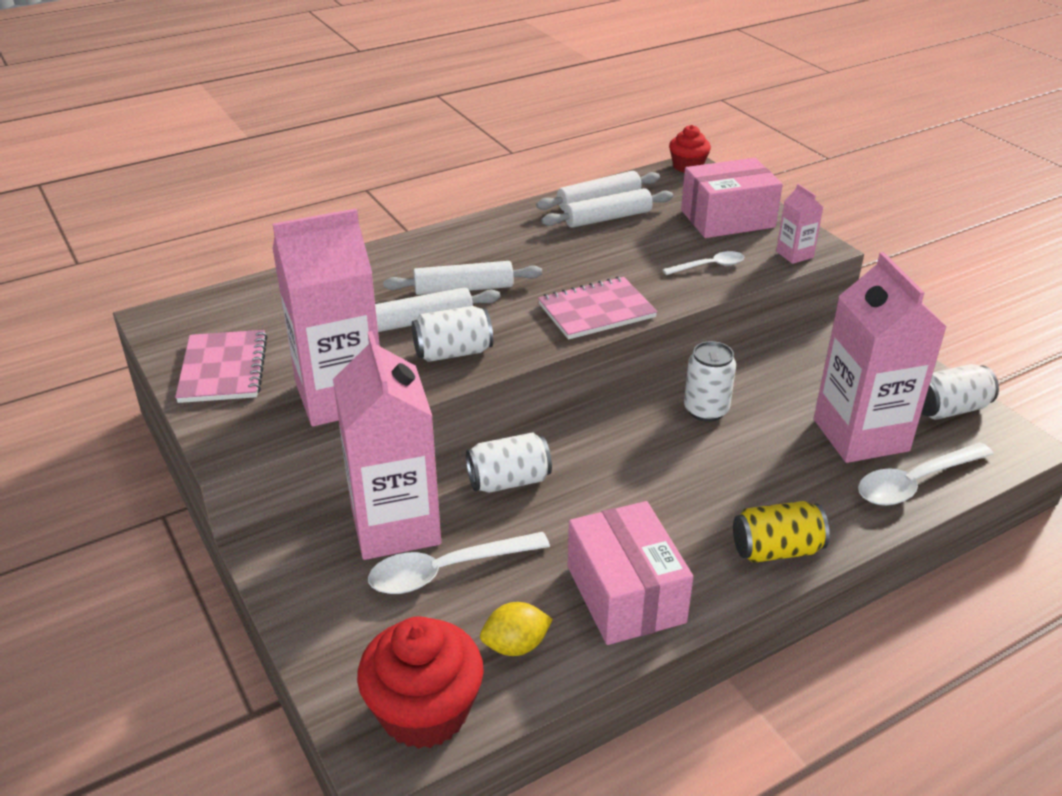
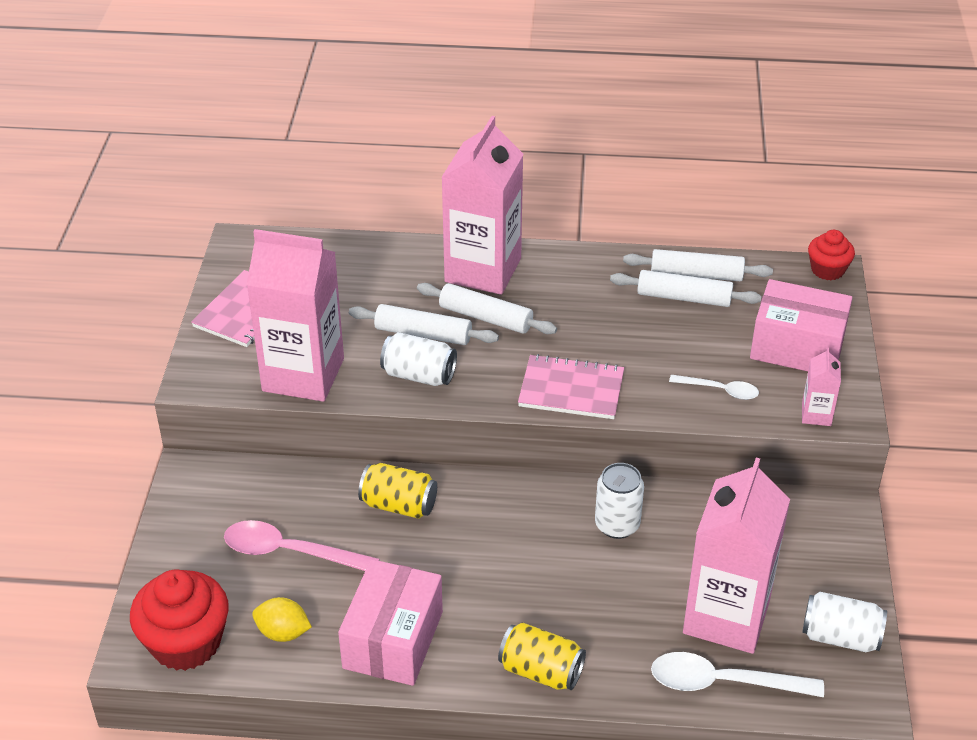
camera: 35 degrees right, 5 degrees up
(395, 525) = (287, 498): pink carton -> pink carton (483, 270)
(446, 570) = (289, 552): white spoon -> pink spoon
(509, 481) = (399, 505): white can -> yellow can

